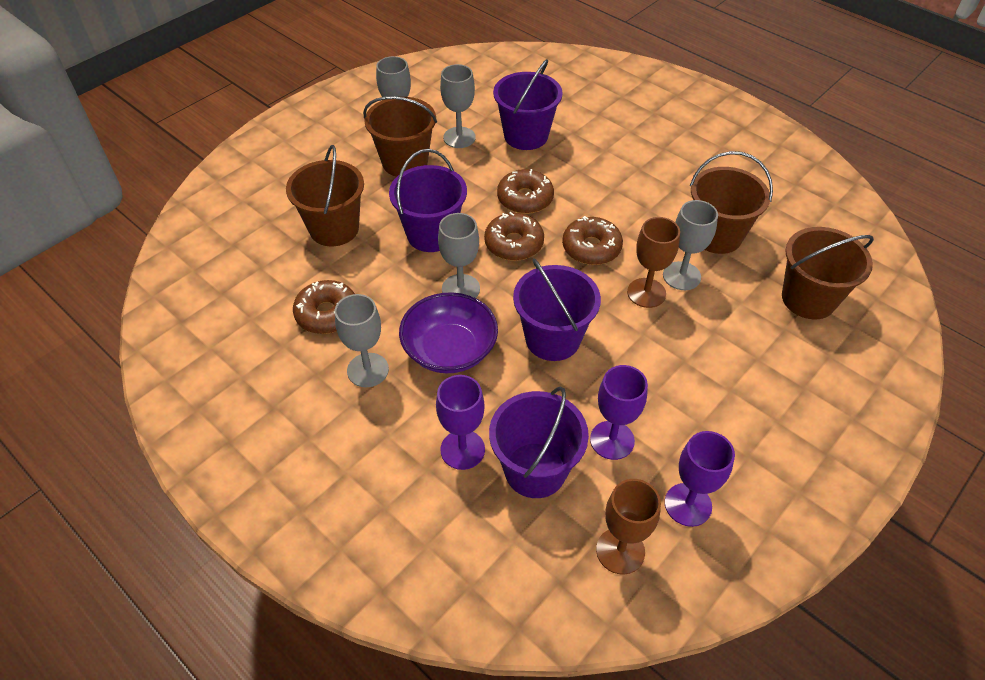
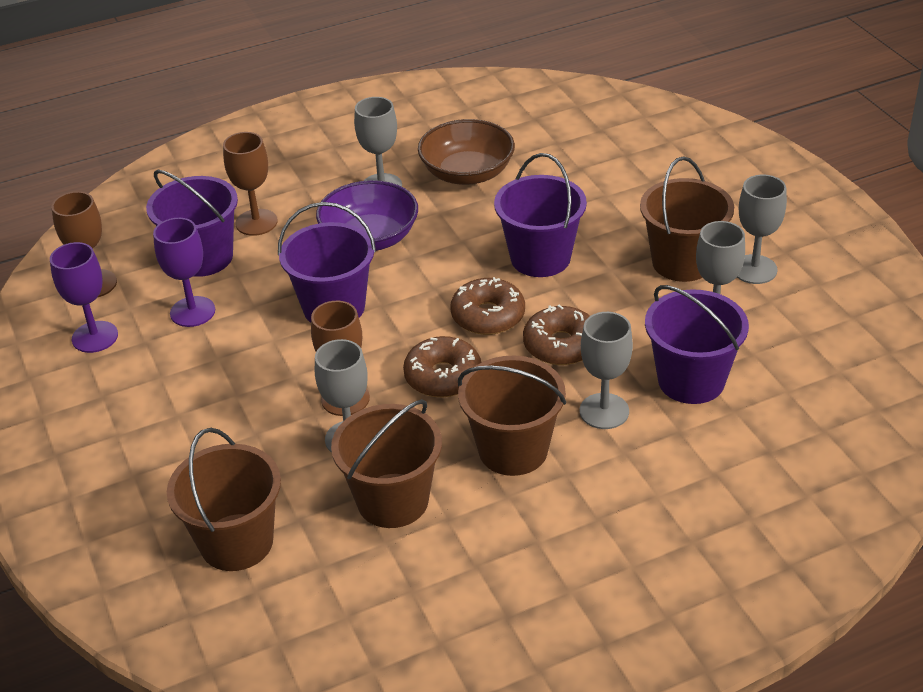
camera: 115 degrees right, 10 degrees down
(327, 314) = (467, 173): brown donut -> brown bowl
(334, 229) = (588, 193): brown bucket -> brown bucket (513, 450)
(460, 289) = (444, 261): grey goblet -> grey goblet (604, 411)
(462, 449) = (256, 222): purple goblet -> brown goblet

